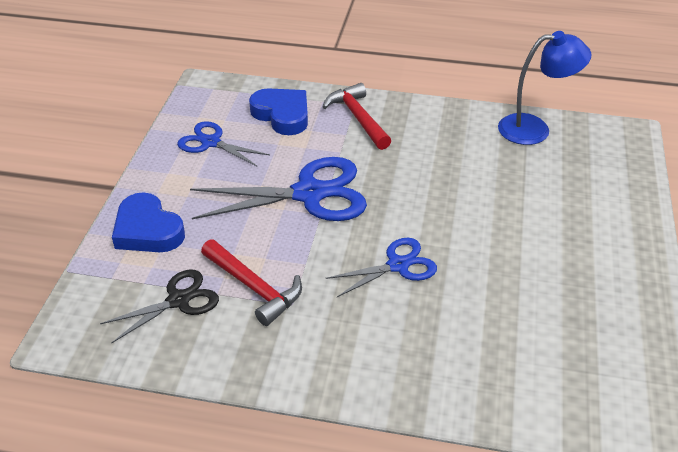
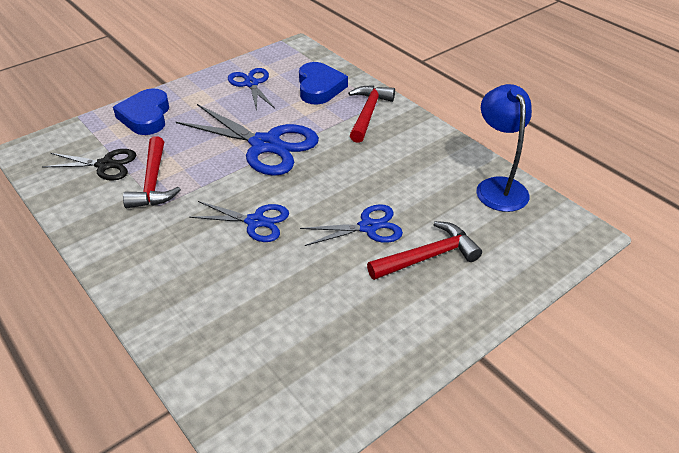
camera: 40 degrees right, 0 degrees up
(489, 215) = (368, 227): none -> blue scissors
(534, 129) = (498, 187): blue lamp -> blue lamp turned 135 degrees counterclockwise
(559, 212) = (427, 257): none -> red hammer

